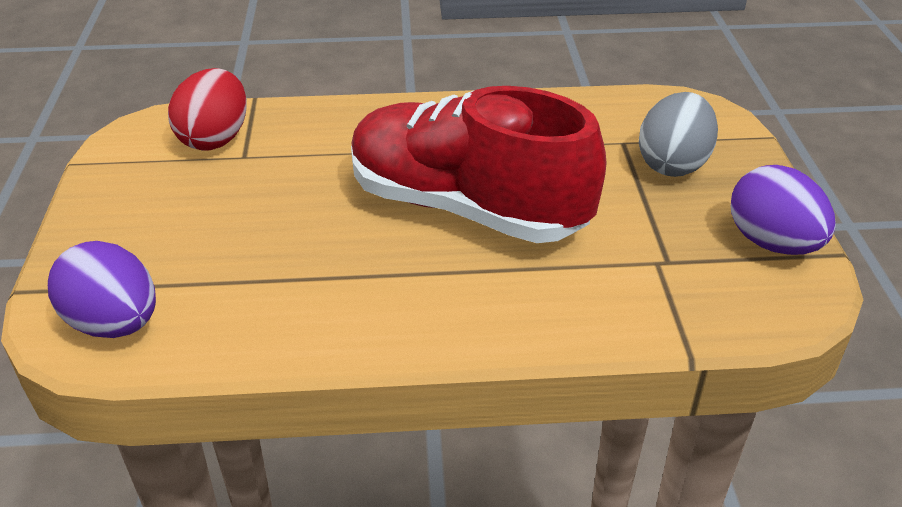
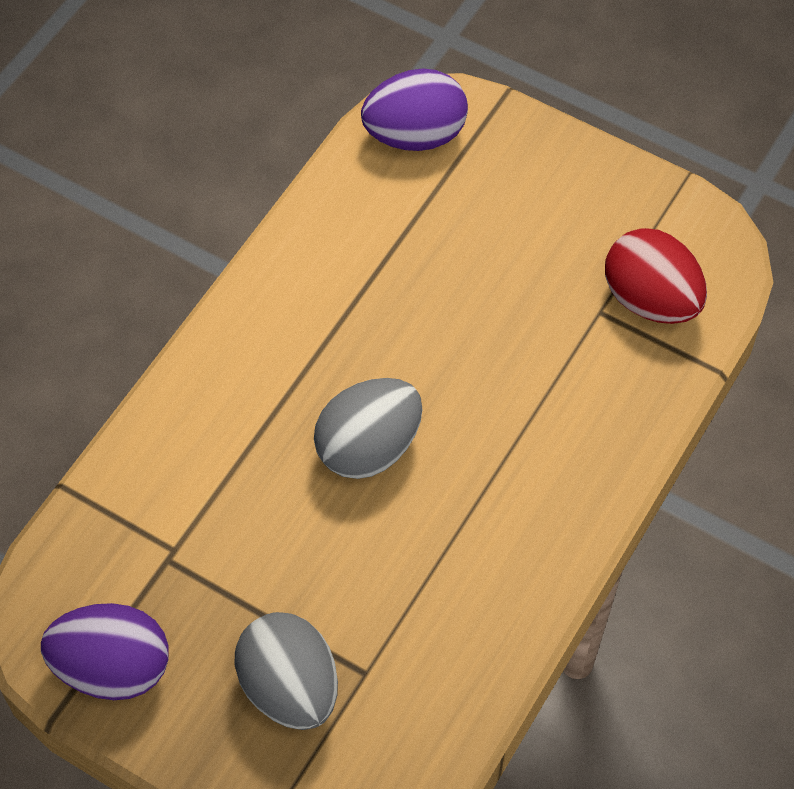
camera: 125 degrees right, 20 degrees up
(467, 208) = (369, 448): red shoe -> grey egg

